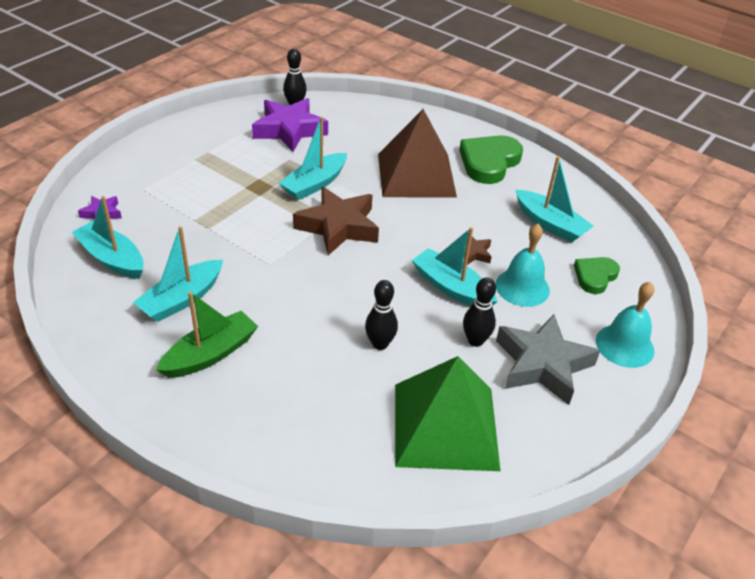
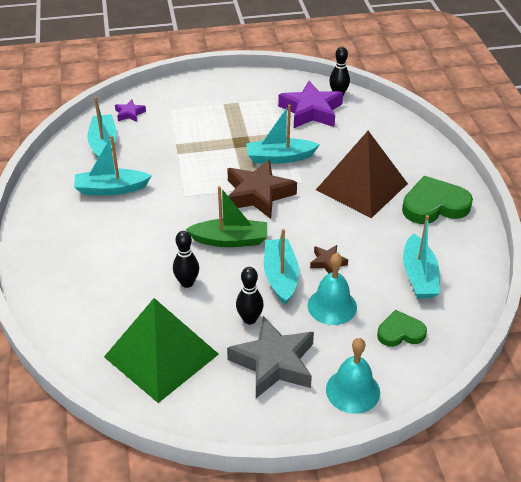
camera: 45 degrees right, 0 degrees up
(210, 354) = (88, 229): green boat -> green boat (230, 240)

